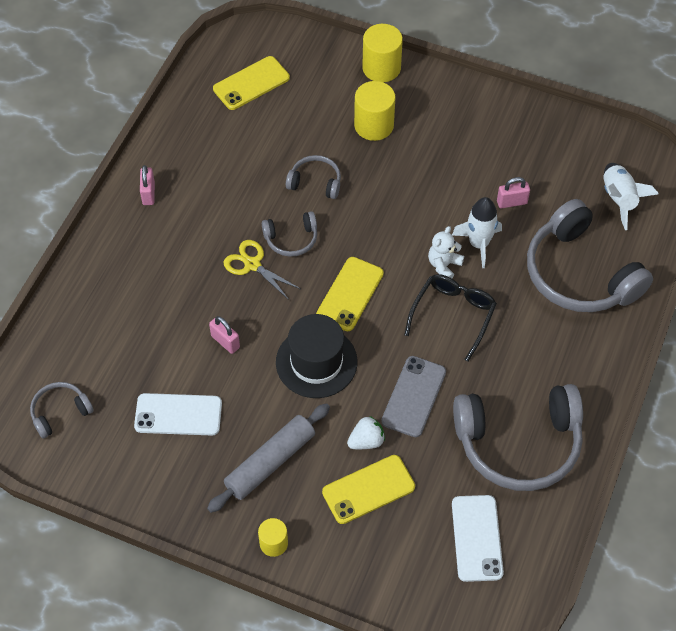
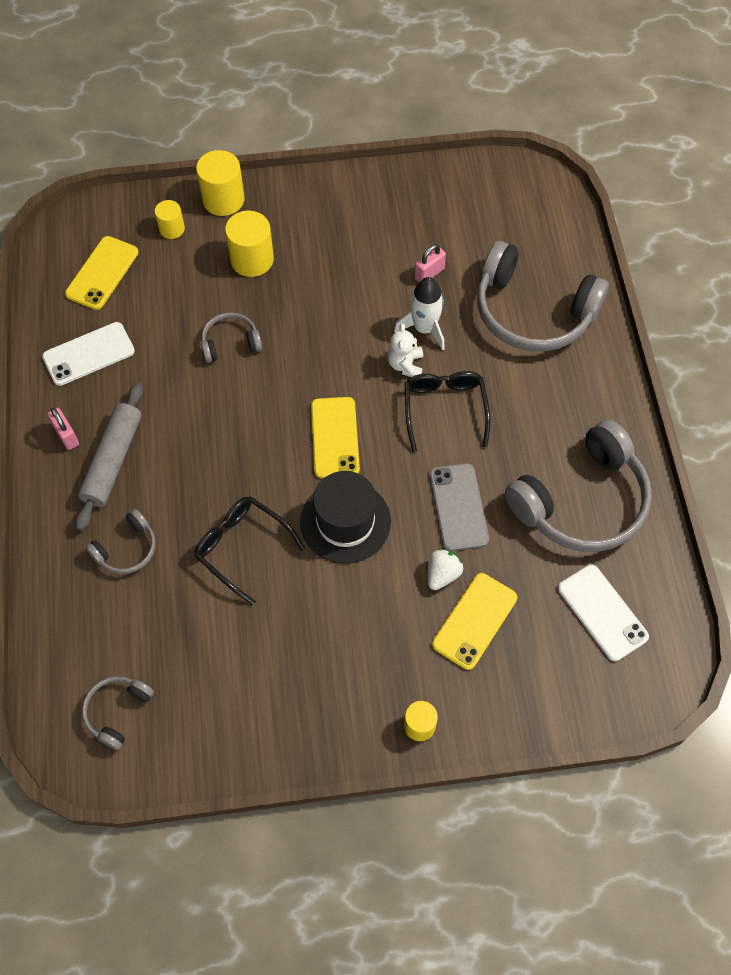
camera: 30 degrees left, 5 degrees up
(178, 414) = (242, 647): white phone -> white phone (88, 354)
(225, 341) = (242, 548): pink padlock -> black glasses
(252, 264) = (220, 456): yellow scissors -> none
(270, 462) = (364, 646): grey rolling pin -> grey rolling pin (113, 460)
(291, 239) = (243, 411): grey headphones -> grey headphones (127, 549)
(326, 73) = (172, 229): none -> yellow cylinder
(618, 199) = (522, 225): white rocket -> none

